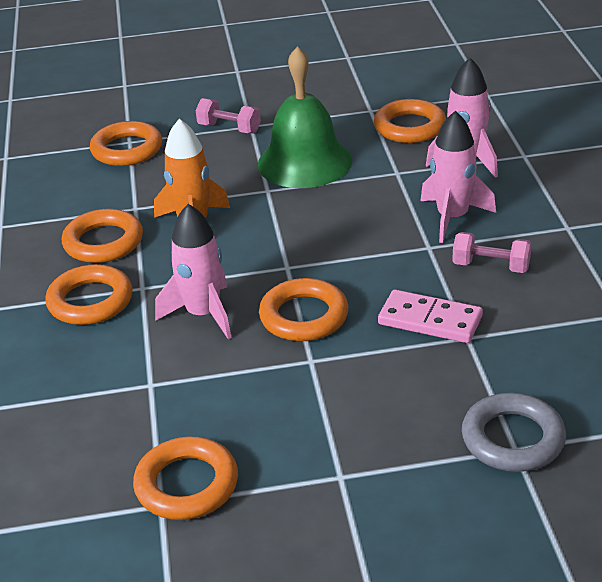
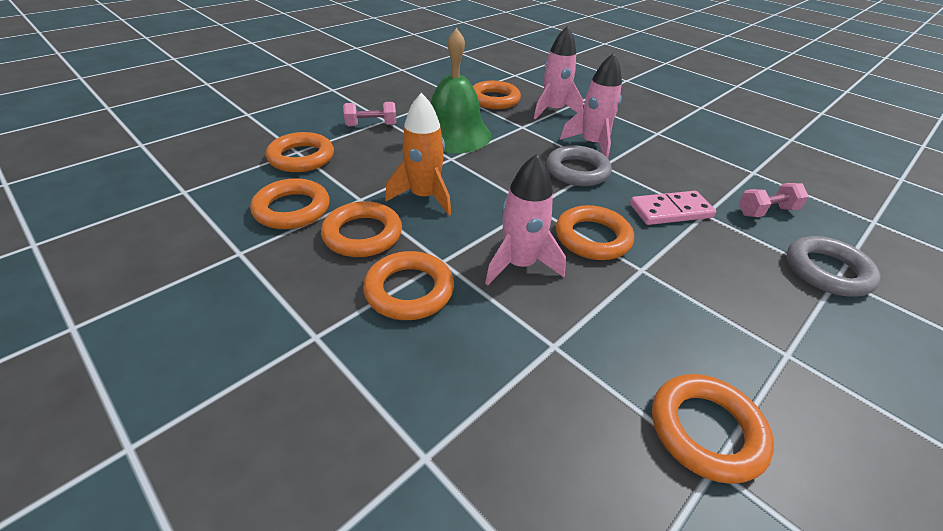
camera: 40 degrees left, 5 degrees up
(71, 200) = (292, 209): none -> orange ring
(387, 244) = (577, 171): none -> grey ring
(491, 266) = (653, 166): pink dumbbell -> pink dumbbell (766, 211)

